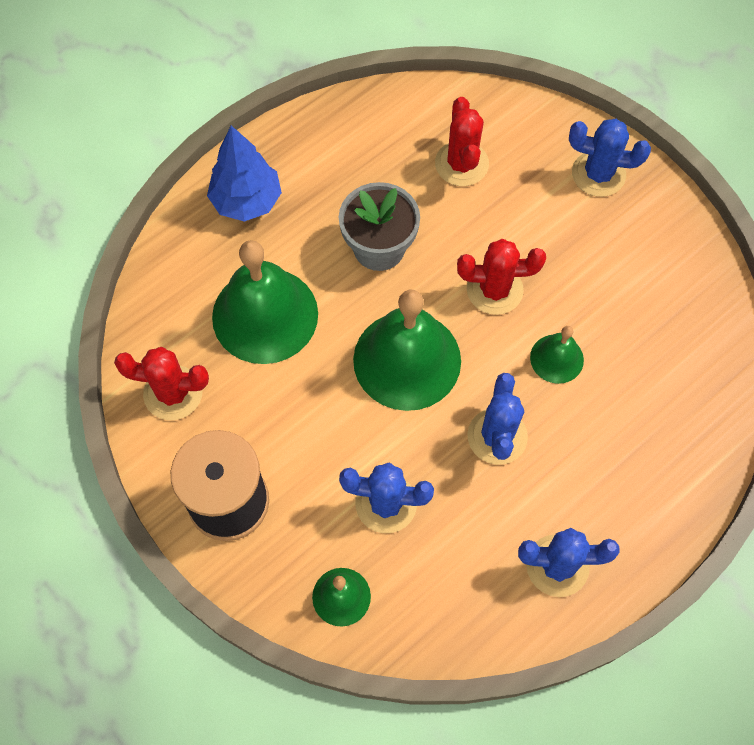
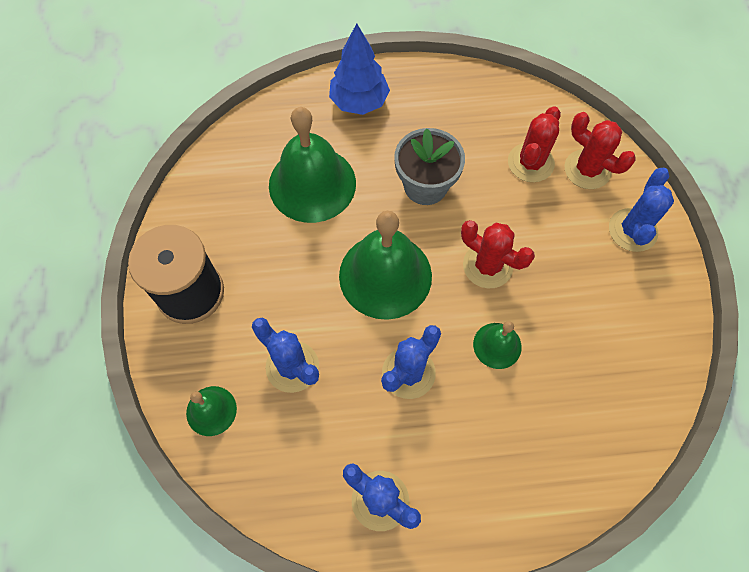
camera: 35 degrees right, 0 degrees up
(173, 393) = (213, 198): red cactus -> red cactus (587, 169)
(598, 174) = (632, 230): blue cactus -> blue cactus turned 60 degrees clockwise

